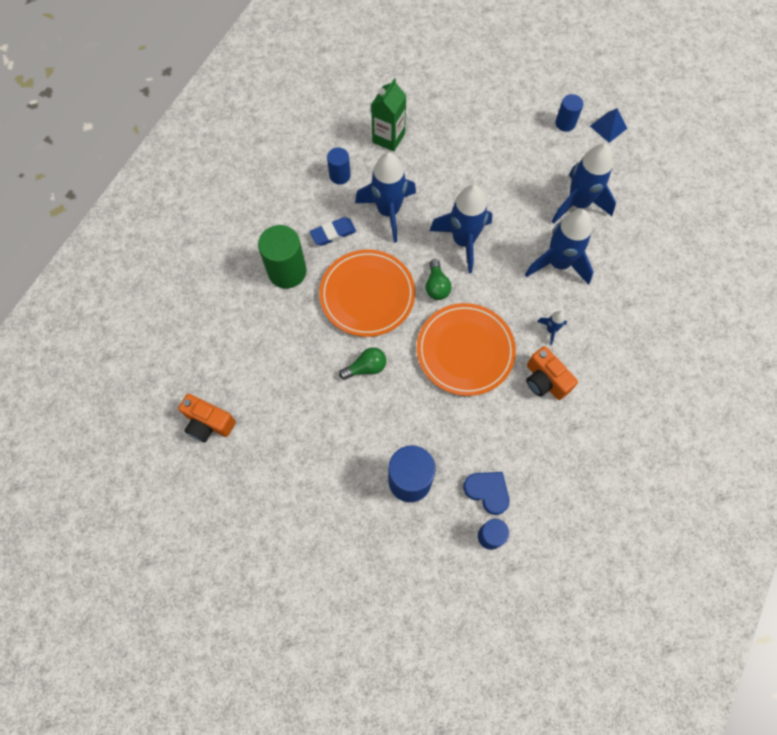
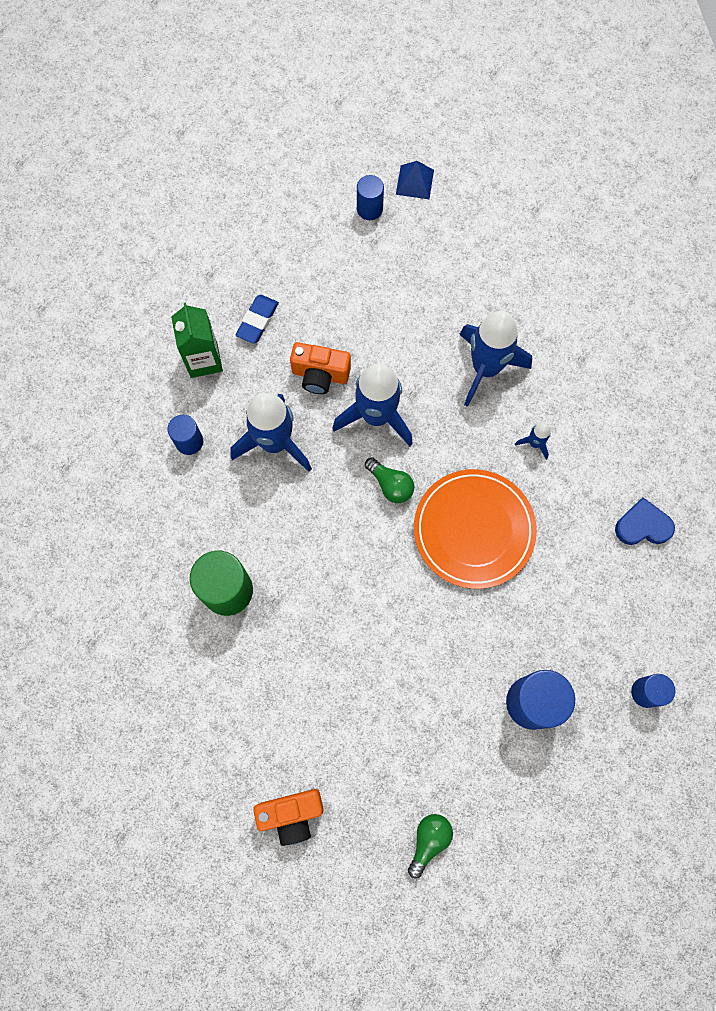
camera: 40 degrees left, 5 degrees up
(333, 233) = (238, 511): blue eraser -> blue eraser (257, 321)
(366, 368) = (395, 626): green light bulb -> green light bulb (429, 840)
(367, 295) = (331, 549): orange plate -> none
(487, 491) = (608, 652): blue heart -> blue heart (642, 525)
(545, 380) = (570, 499): orange camera -> orange camera (320, 375)
(578, 203) = (453, 289): blue rocket -> none

